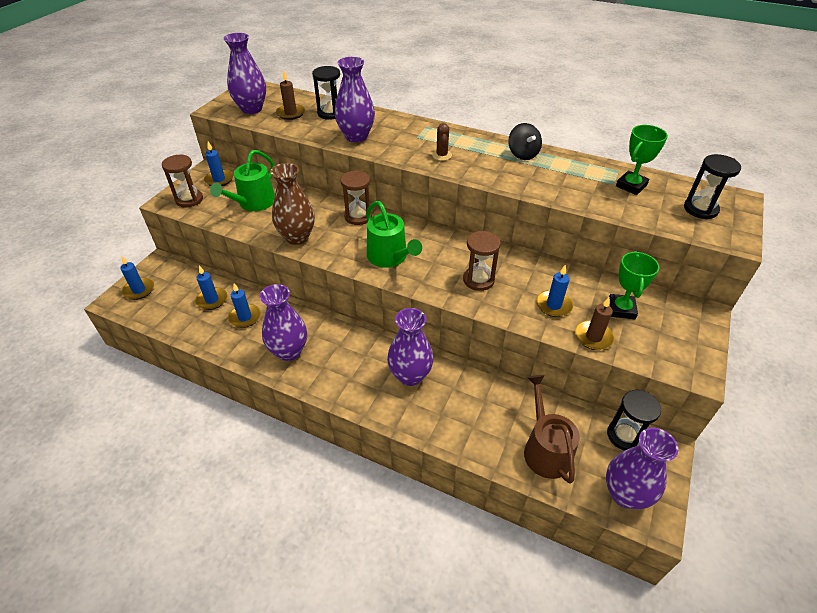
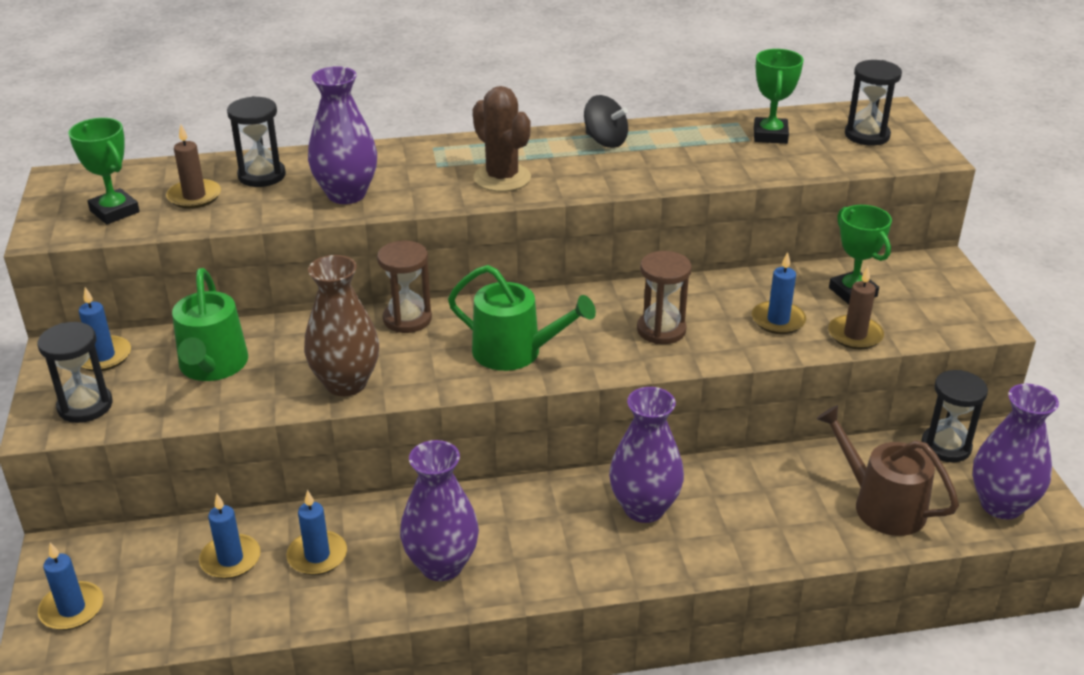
camera: 35 degrees left, 10 degrees down
(189, 199) = (85, 406): brown hourglass -> black hourglass
(251, 109) = (114, 211): purple vase -> green trophy
(442, 155) = (502, 178): brown cactus -> brown cactus, size x1.77

